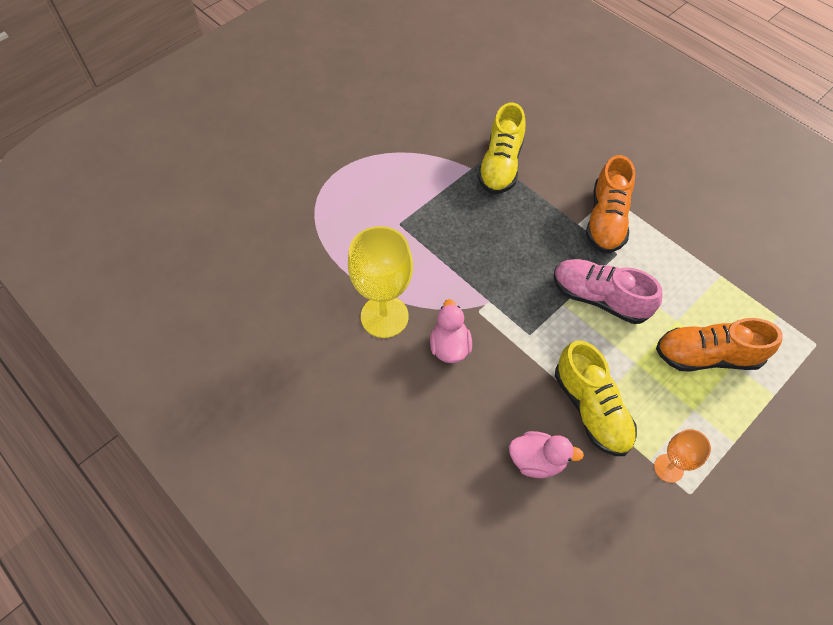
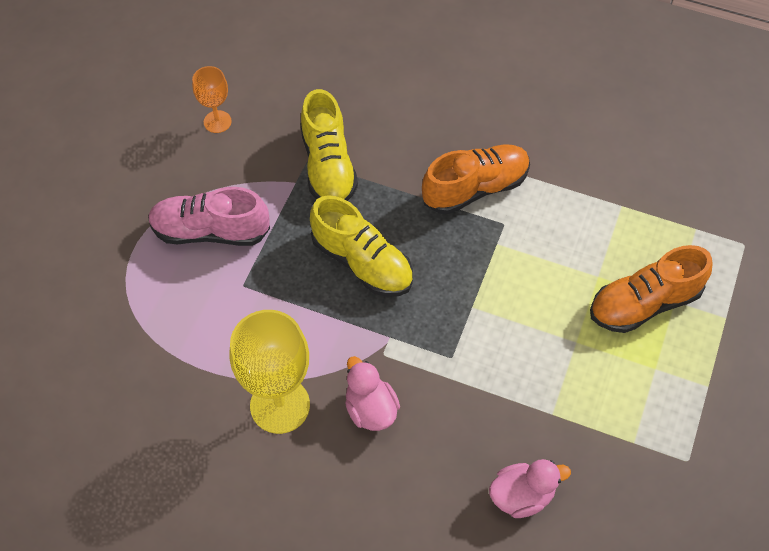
camera: 25 degrees left, 0 degrees up
(591, 409) = (552, 413): yellow shoe -> yellow shoe (362, 262)
(599, 298) = (507, 284): pink shoe -> pink shoe (210, 231)
(606, 220) = (475, 188): orange shoe -> orange shoe turned 105 degrees counterclockwise
(668, 468) = (656, 443): orange goblet -> orange goblet (217, 121)

